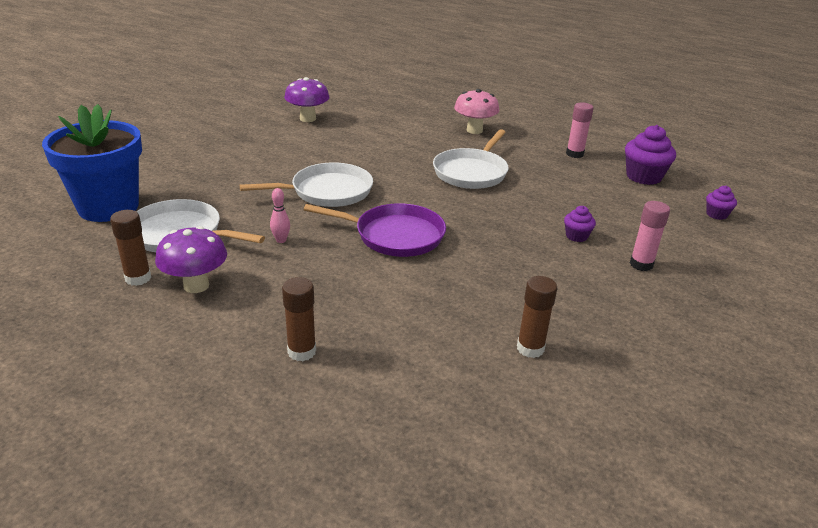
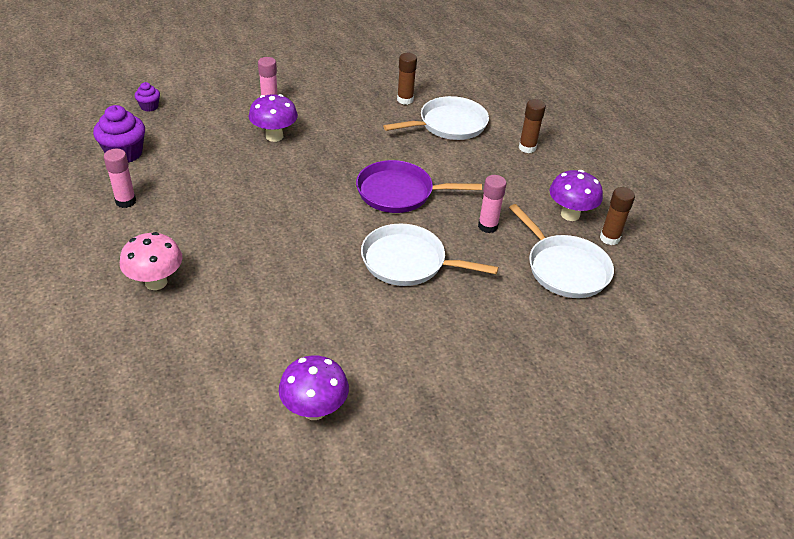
camera: 145 degrees left, 10 degrees up
(108, 207) = (621, 334): blue flower pot -> none
(281, 240) = (487, 226): pink bowling pin -> pink glue stick
(395, 235) = (399, 192): purple pan -> purple pan turned 45 degrees counterclockwise
(471, 172) = (254, 225): white pan -> white pan (449, 124)
(576, 236) = (274, 136): purple cupcake -> purple mushroom

